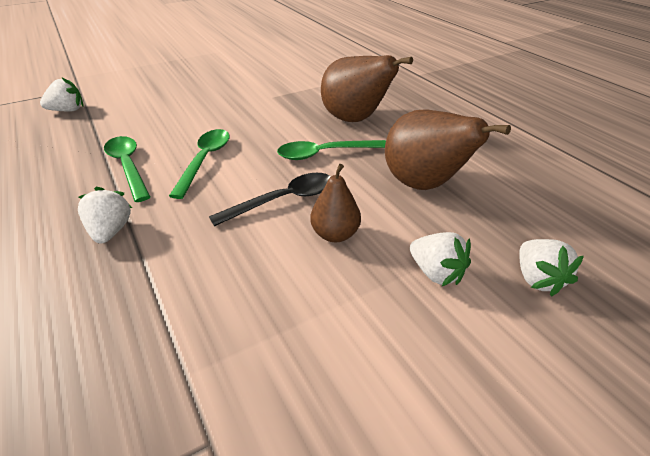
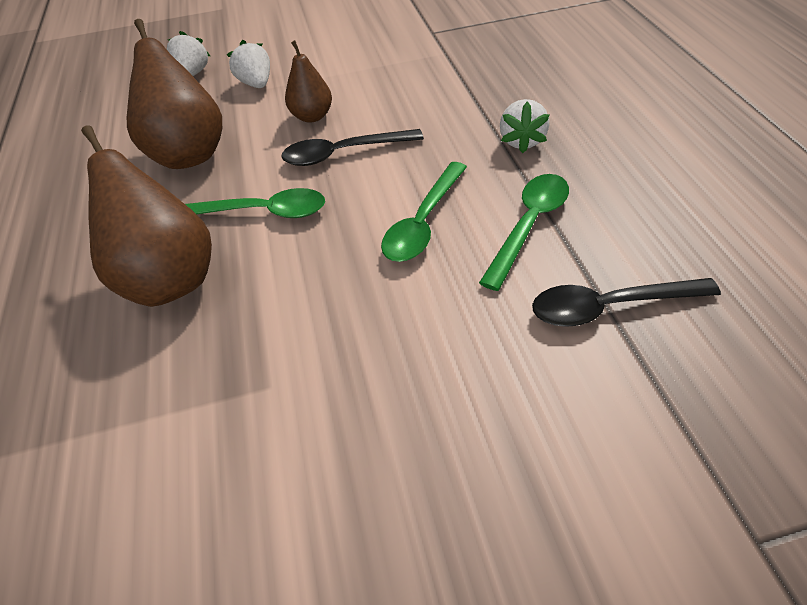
camera: 160 degrees left, 10 degrees up
(67, 110) = (718, 415): white strawberry -> none
(95, 136) = (609, 306): none -> black spoon
(128, 166) = (529, 226): green spoon -> green spoon turned 135 degrees counterclockwise

